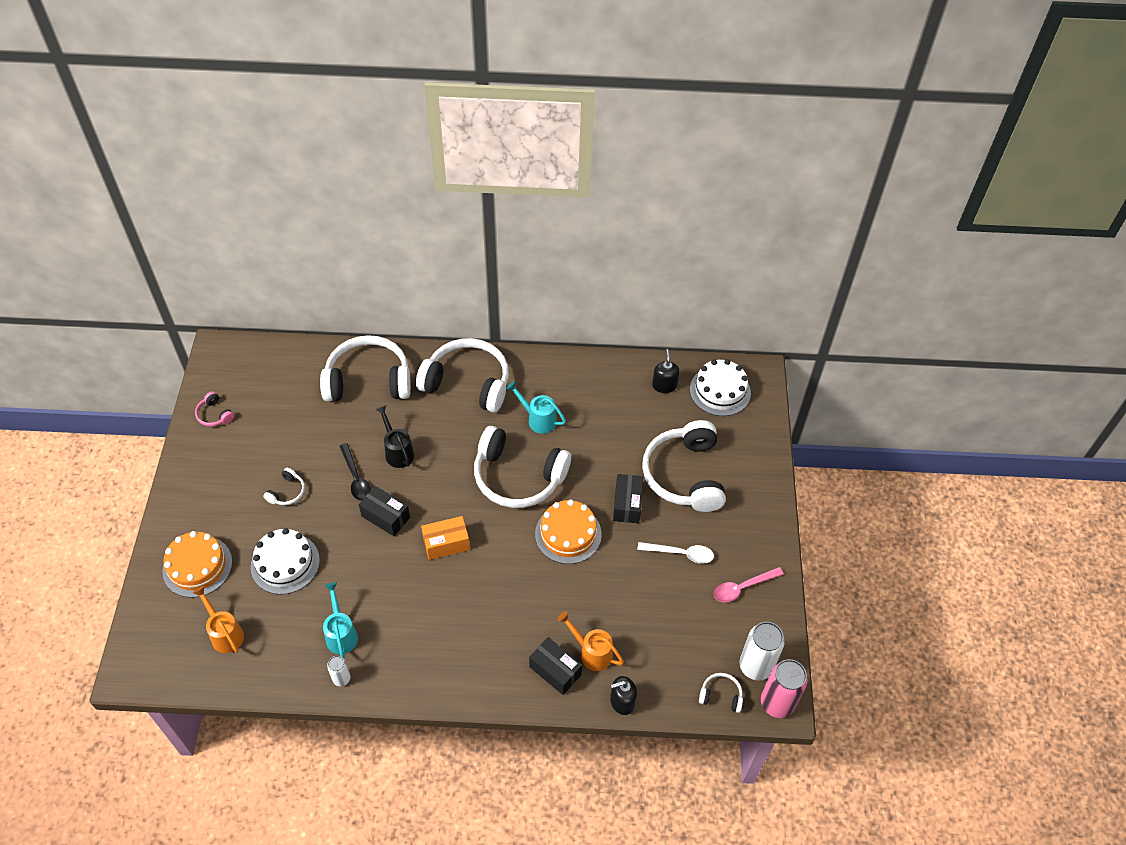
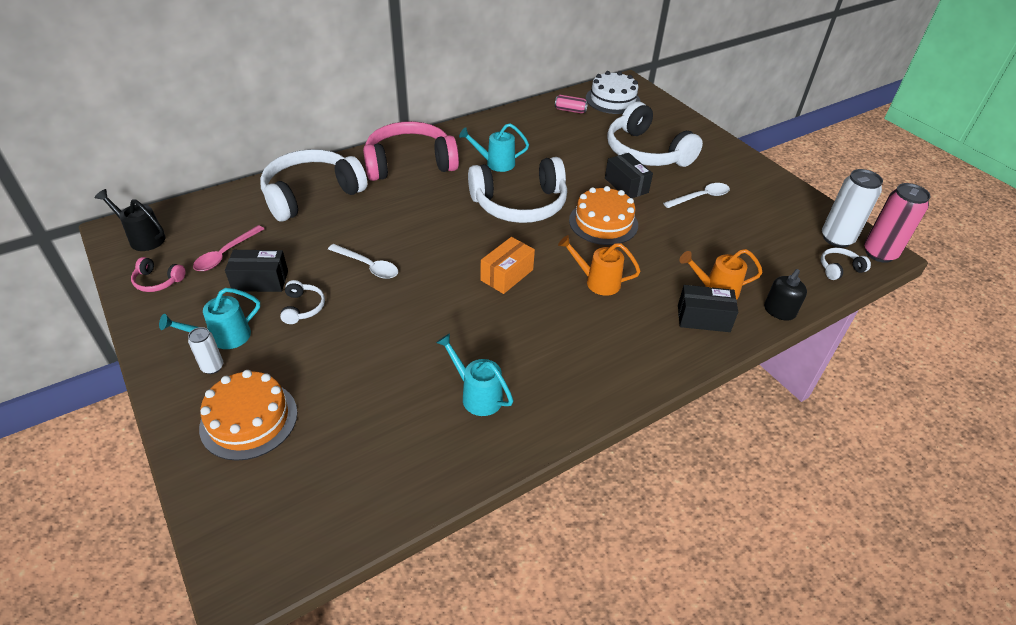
camera: 35 degrees left, 10 degrees down
(224, 490) = (224, 337): none -> turquoise watering can
(225, 633) = (342, 466): orange watering can -> orange watering can (597, 282)
(285, 563) = (356, 366): white cake -> none
(341, 678) = (517, 434): white can -> white can (212, 367)
(356, 478) = (368, 266): black spoon -> white spoon
(385, 517) = (428, 281): black box -> black box (260, 281)
(397, 452) = (391, 231): black watering can -> black watering can (143, 238)
(467, 383) = (409, 163): white headphones -> pink headphones
(664, 385) = (570, 110): black soap dispenser -> pink can
(742, 587) = (767, 197): pink spoon -> pink spoon (225, 254)

